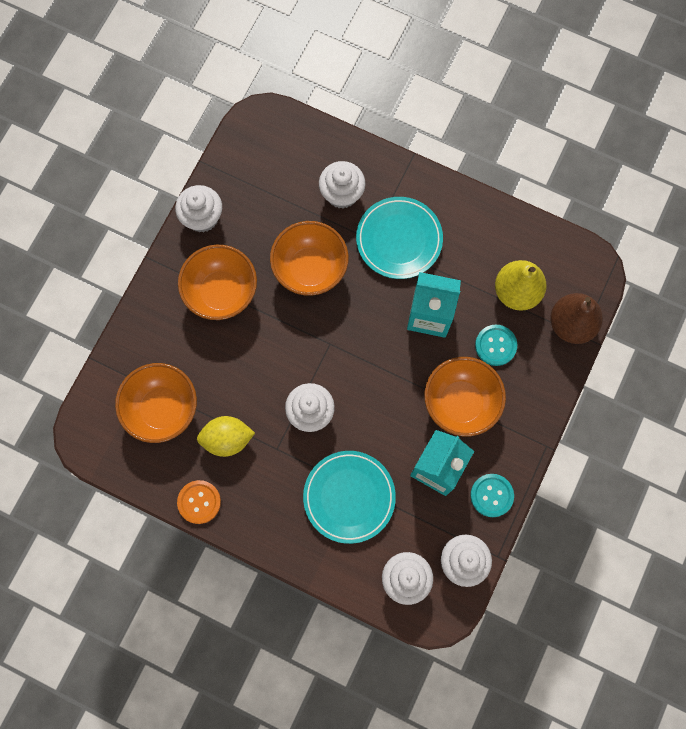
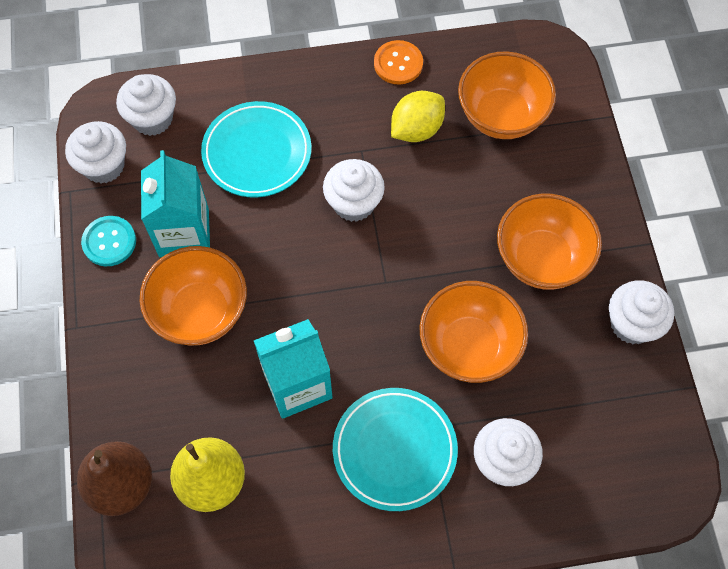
camera: 145 degrees right, 10 degrees down
(495, 345) = (199, 400): turquoise button -> none

